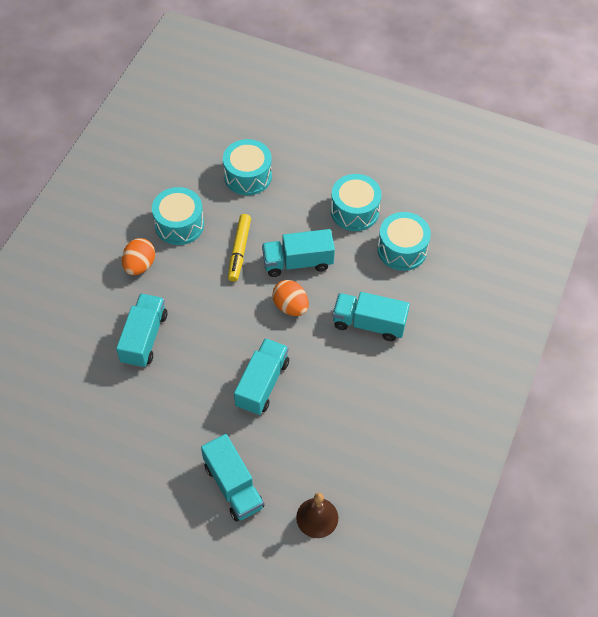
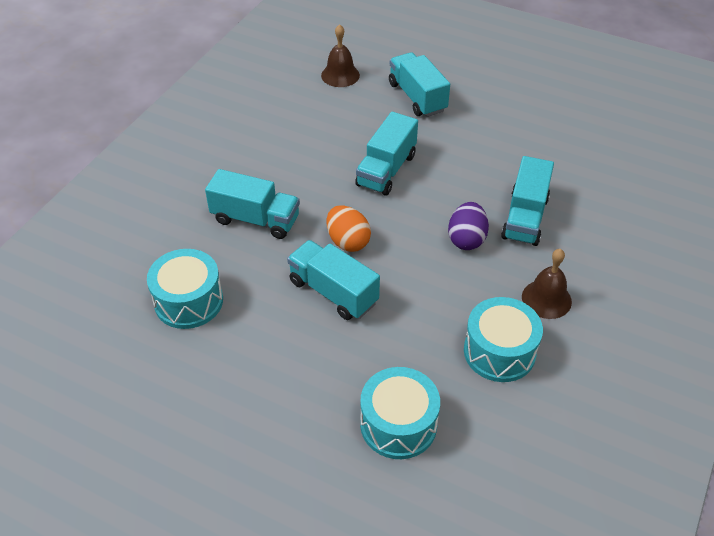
camera: 175 degrees left, 10 degrees down
(140, 265) = (546, 299): orange egg -> brown bell
(195, 314) = (466, 239): none -> purple egg
(239, 251) = (412, 311): yellow marker -> none
(297, 262) = (333, 292): turquoise truck -> turquoise truck turned 135 degrees counterclockwise
(354, 211) = (241, 358): turquoise drum -> none

